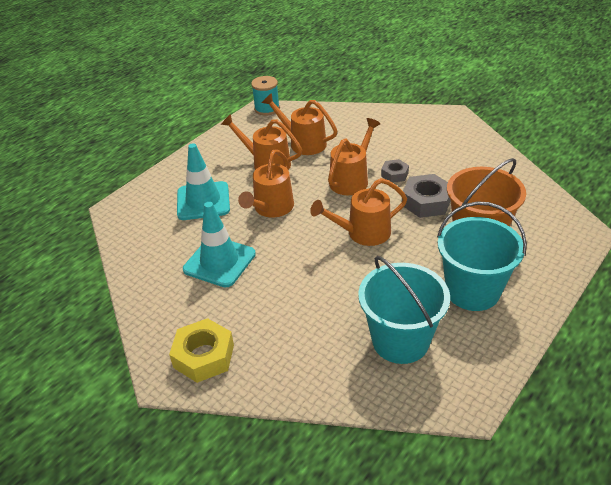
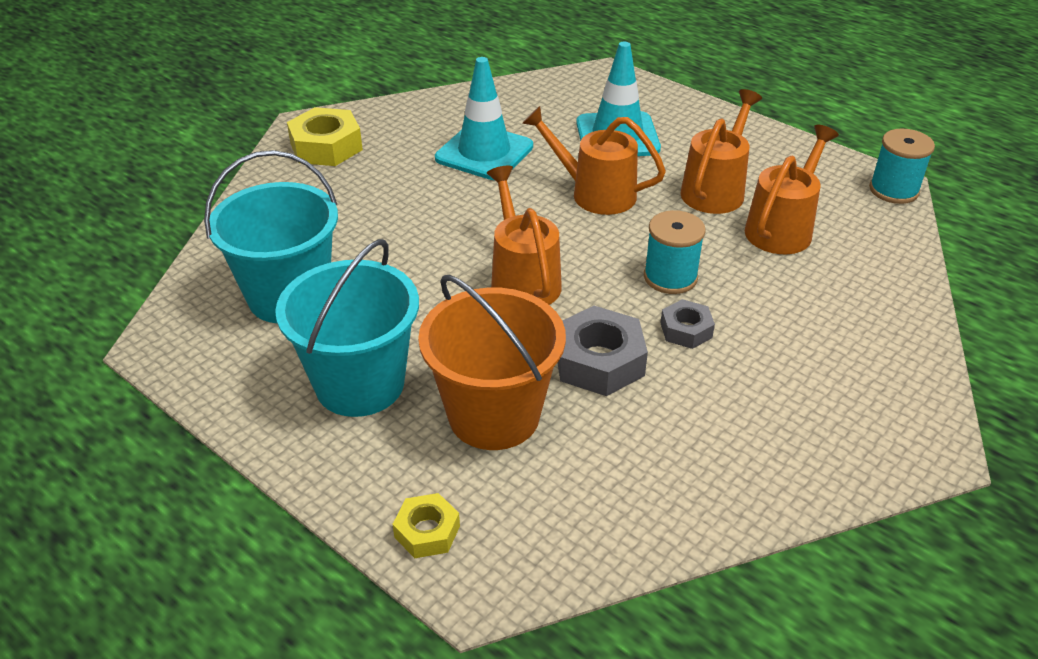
camera: 90 degrees right, 0 degrees up
(352, 179) = (670, 277): orange watering can -> turquoise spool
(563, 251) = (427, 531): none -> yellow nut

